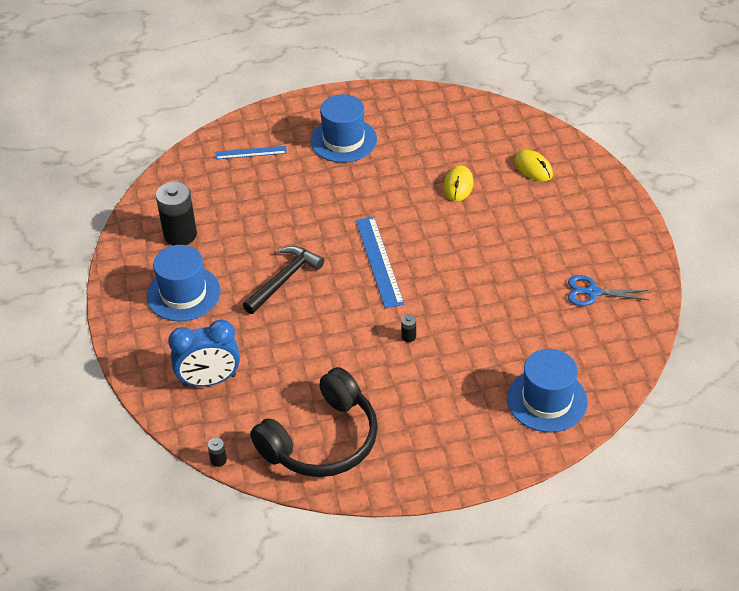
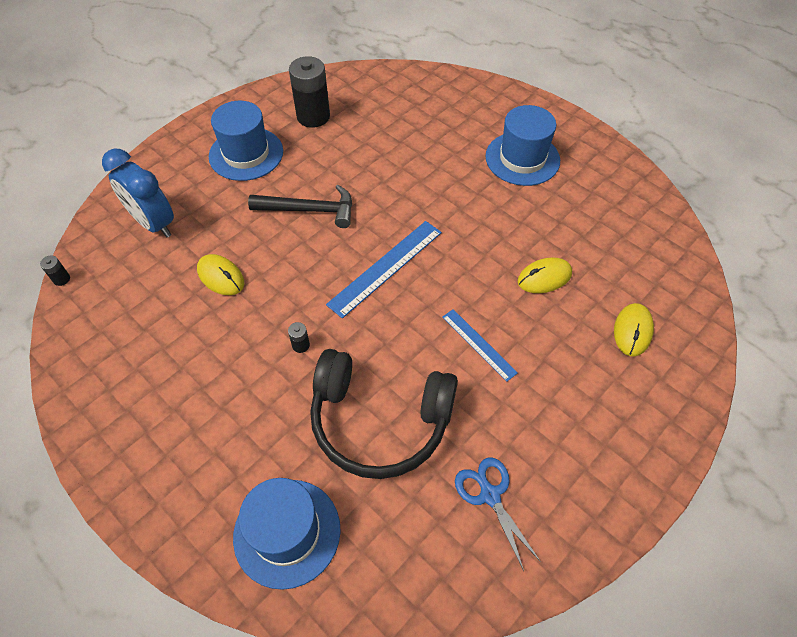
camera: 55 degrees right, 10 degrees up
(251, 152) = (448, 107): blue ruler -> blue ruler (479, 344)
(305, 358) = (221, 277): none -> yellow mouse
(322, 440) = (121, 345): black headphones -> black headphones (379, 421)

